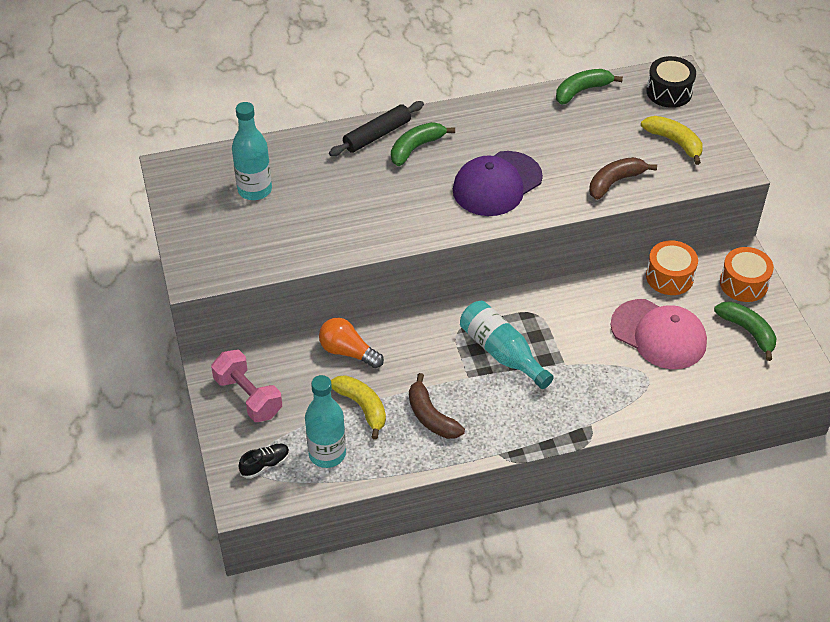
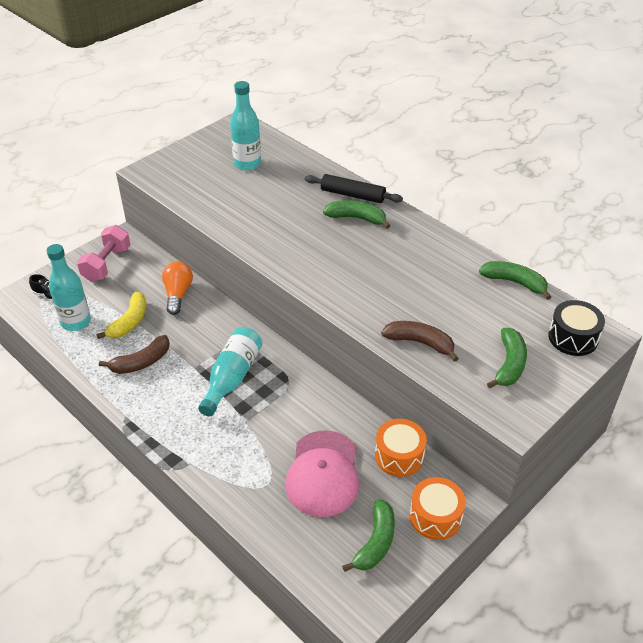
camera: 60 degrees right, 5 degrees down
(431, 417) = (141, 362): brown banana -> brown banana turned 150 degrees counterclockwise
(497, 184) = (355, 274): purple cap -> none
(674, 142) = (509, 364): yellow banana -> green banana

